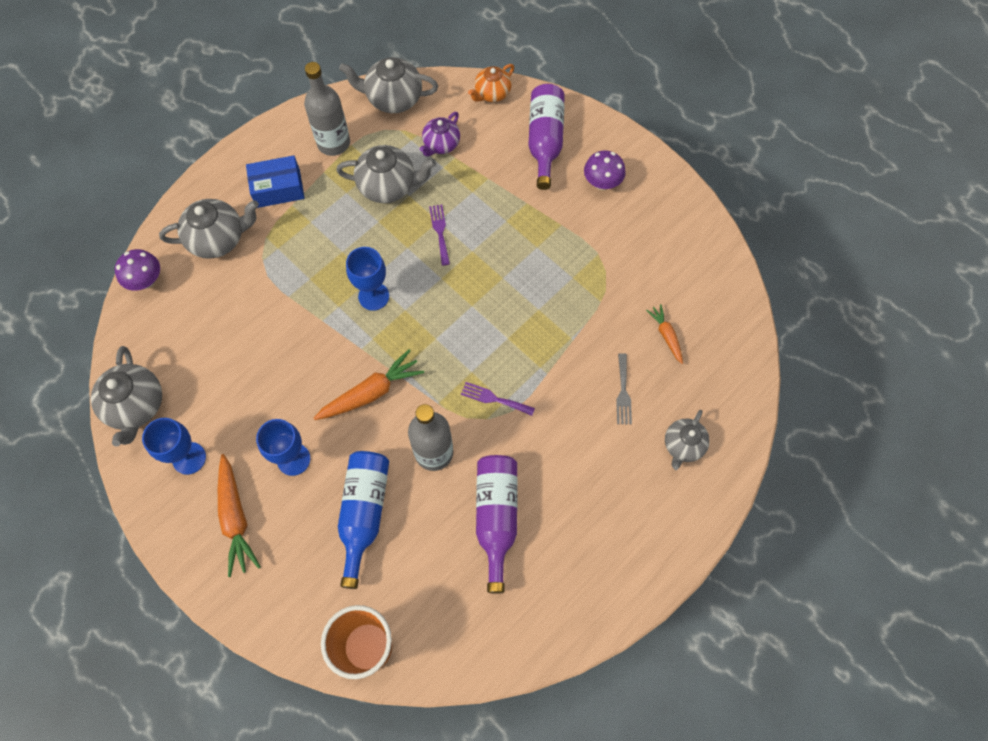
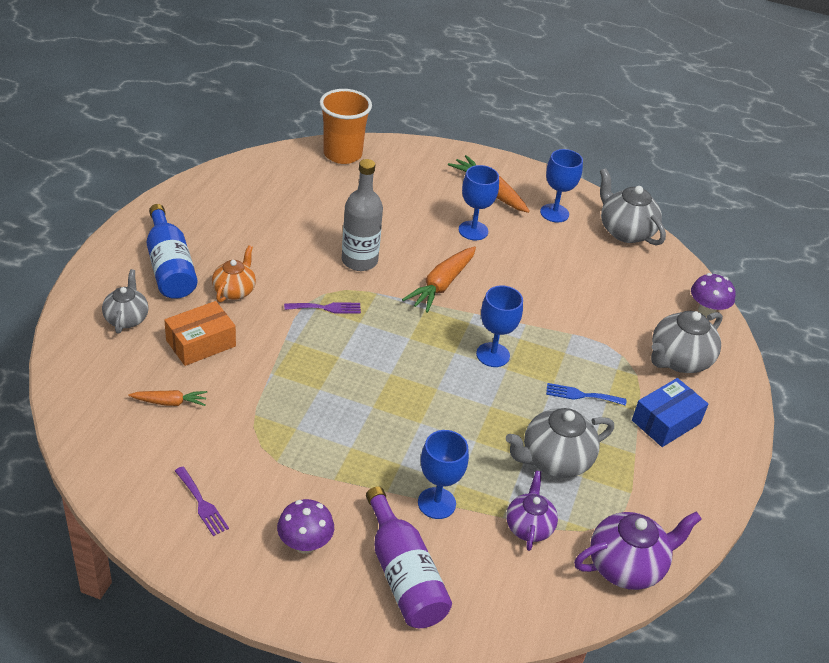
camera: 150 degrees right, 25 degrees down
(327, 233) = (581, 395): none -> blue fork
(333, 143) = (651, 488): grey bottle -> none
(364, 513) = (393, 214): blue bottle -> blue bottle (170, 267)
(393, 99) = (627, 566): grey teapot -> purple teapot
(440, 232) = (466, 431): purple fork -> purple fork (202, 504)
(492, 93) = (509, 618): orange teapot -> orange teapot (234, 291)
(496, 182) = (436, 503): none -> blue goblet
(496, 517) = (283, 235): purple bottle -> none
(623, 392) = (201, 343): grey fork -> orange box
(666, 335) = (170, 402): orange carrot -> orange carrot turned 45 degrees counterclockwise

